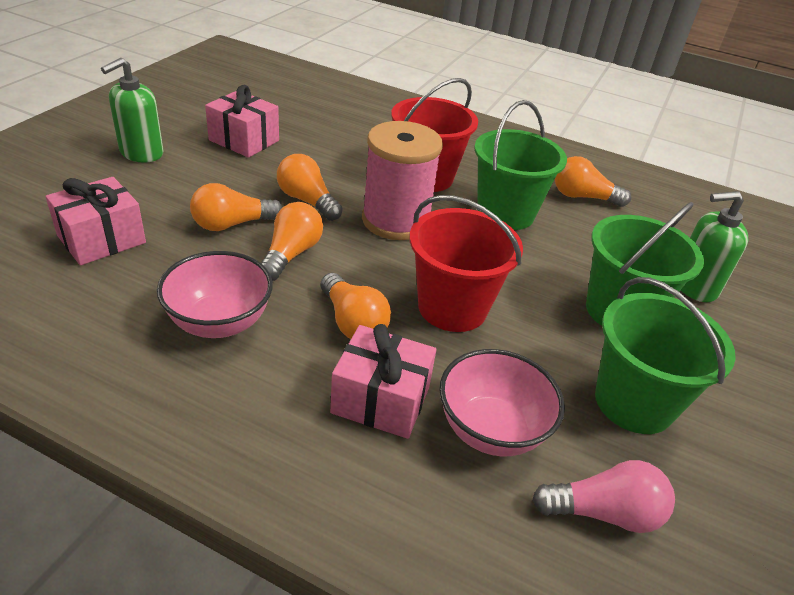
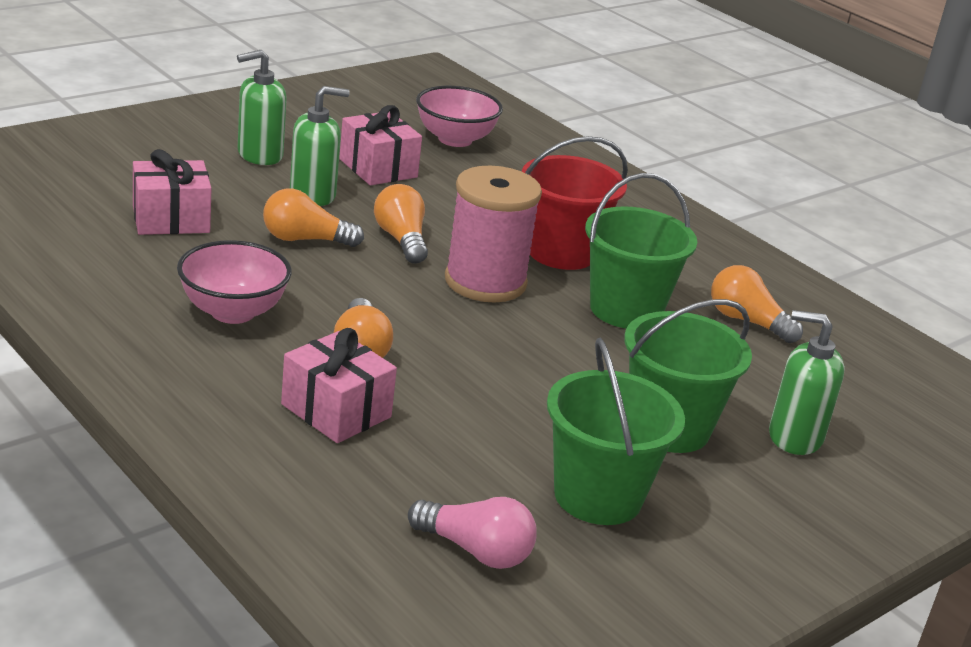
camera: 25 degrees right, 10 degrees down
(210, 178) = (313, 195): none -> green soap dispenser
(291, 254) = (345, 280): orange light bulb -> none
(452, 307) = (476, 369): red bucket -> none
(491, 429) = (423, 464): pink bowl -> pink bowl (455, 139)

